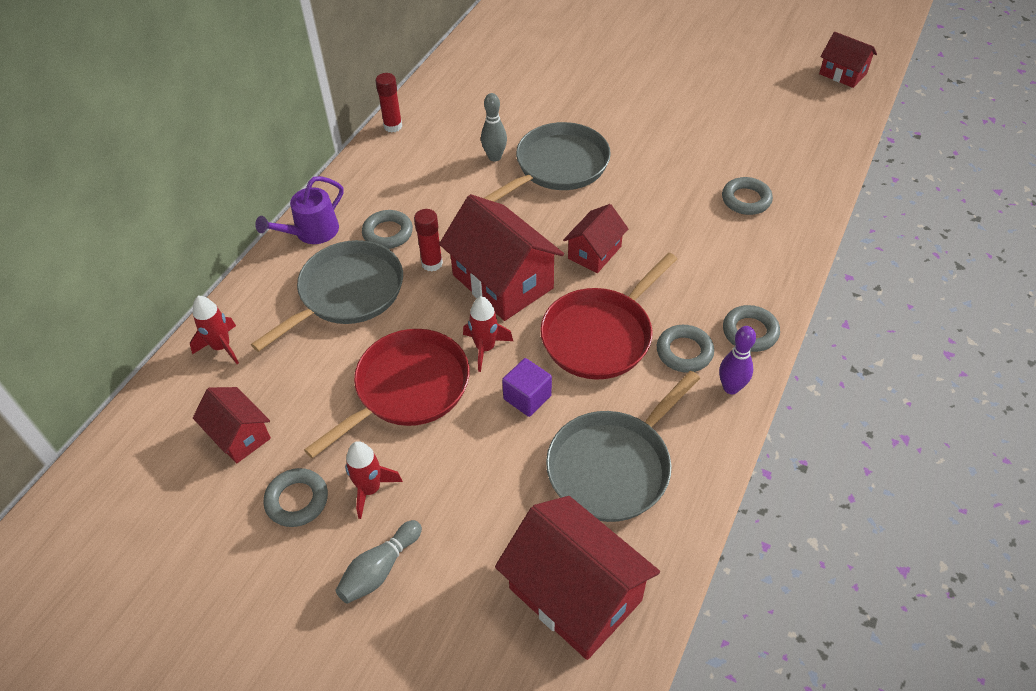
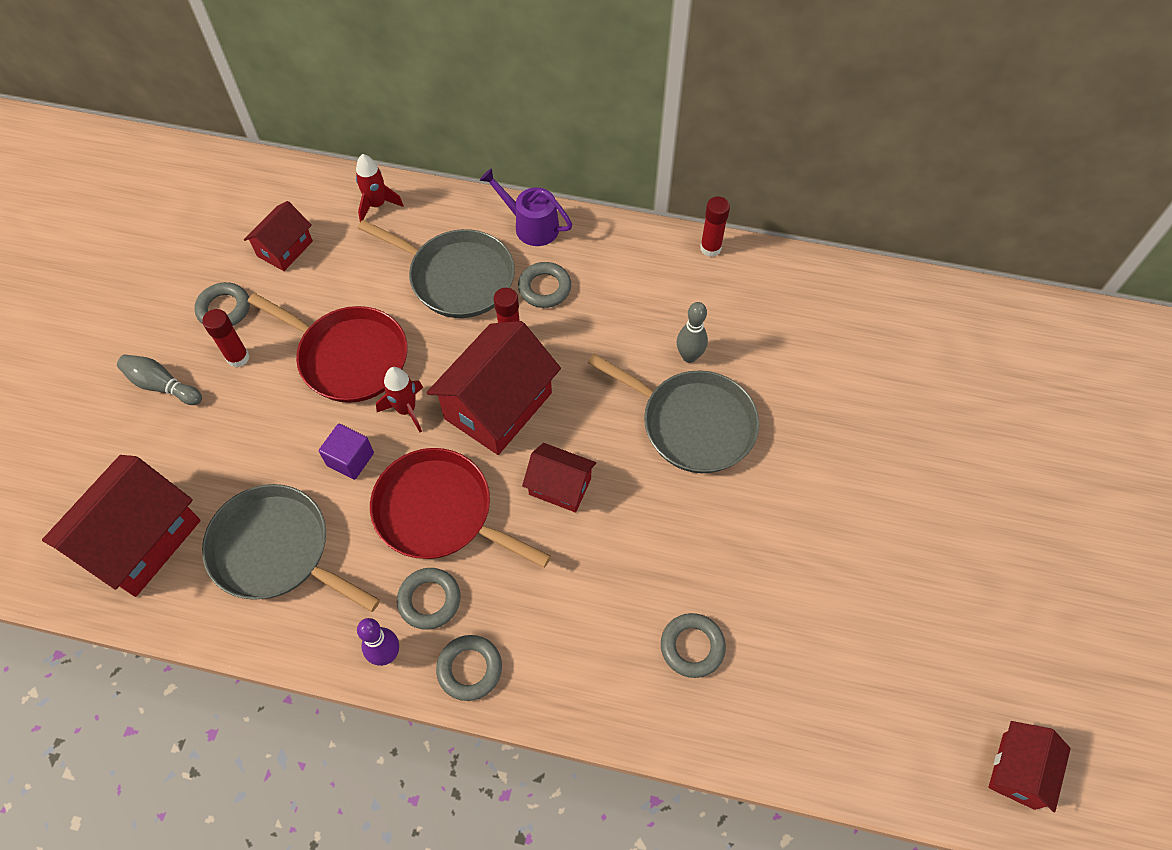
camera: 75 degrees right, 10 degrees up
(370, 489) = (238, 358): red rocket -> red glue stick

